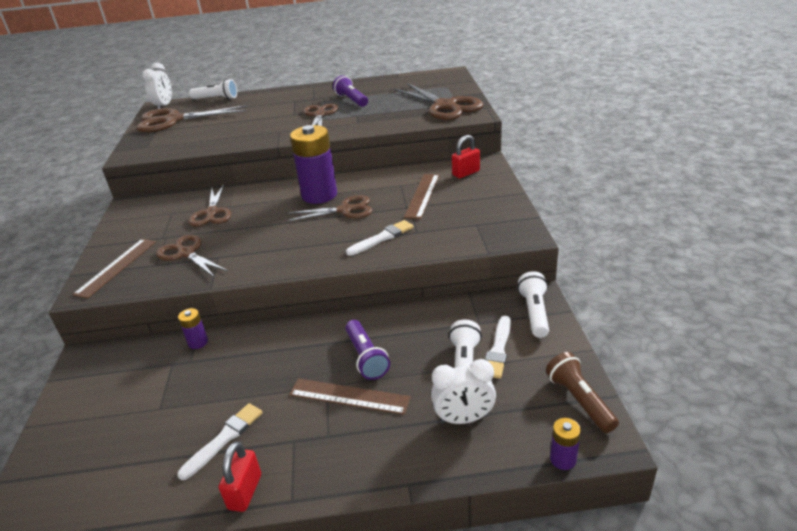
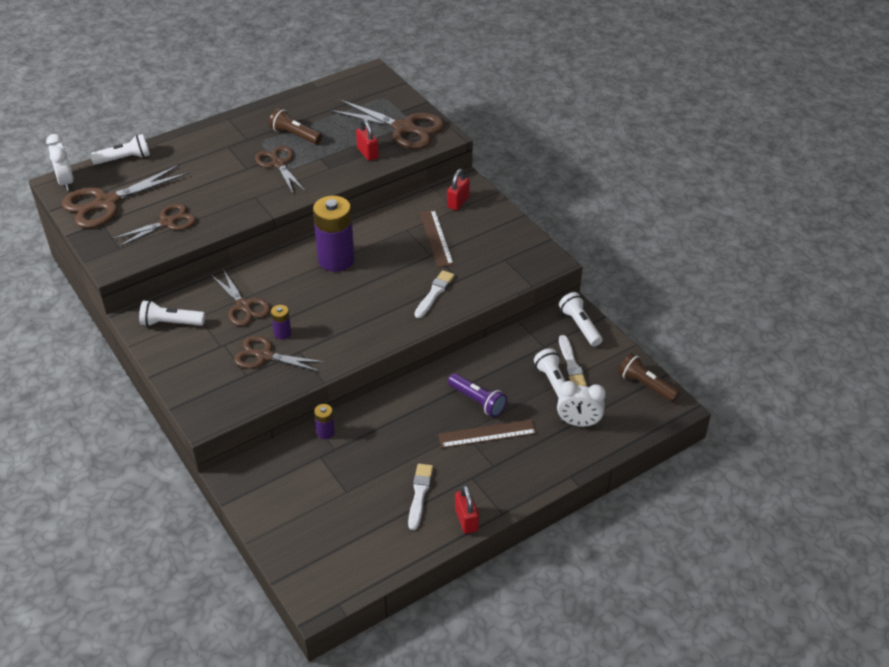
camera: 30 degrees left, 10 degrees up
(116, 267) = (209, 388): brown ruler -> none
(146, 213) = (171, 323): none -> white flashlight
(345, 210) = (377, 271): brown scissors -> brown scissors (168, 222)
(351, 100) = (295, 135): purple flashlight -> brown flashlight
(398, 117) = (367, 153): none -> red padlock
(463, 419) = (578, 423): white clock -> white clock turned 45 degrees clockwise
(563, 459) = (655, 428): purple battery -> purple battery (282, 333)

